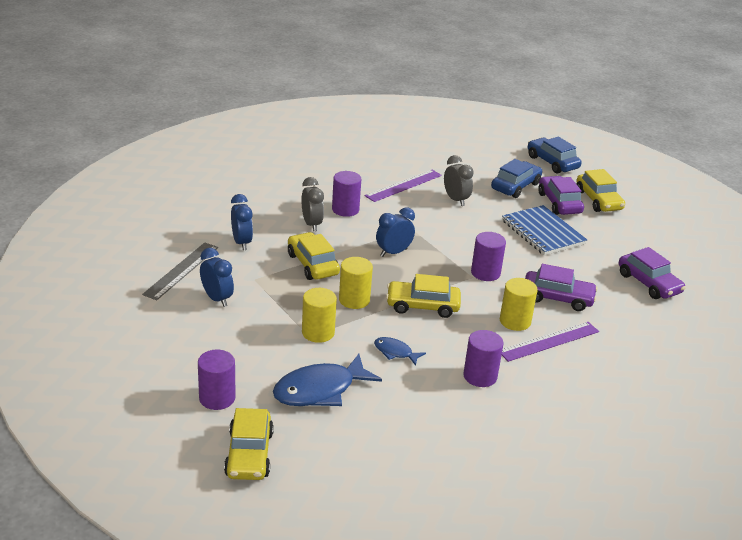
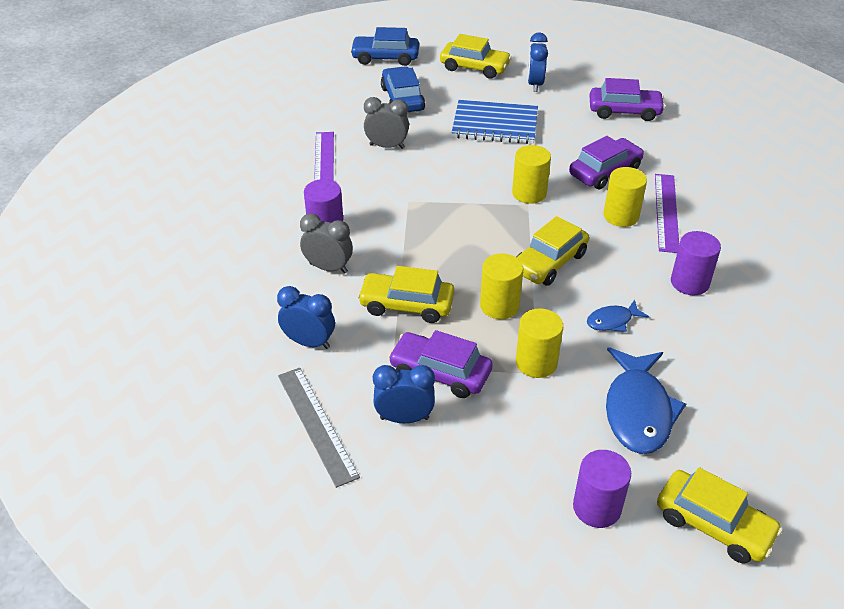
camera: 50 degrees left, 10 degrees up
(393, 252) = (439, 235): blue clock -> blue clock (535, 84)
(485, 273) = (529, 193): purple cylinder -> yellow cylinder
(559, 203) = (457, 90): purple car -> purple car (440, 373)

